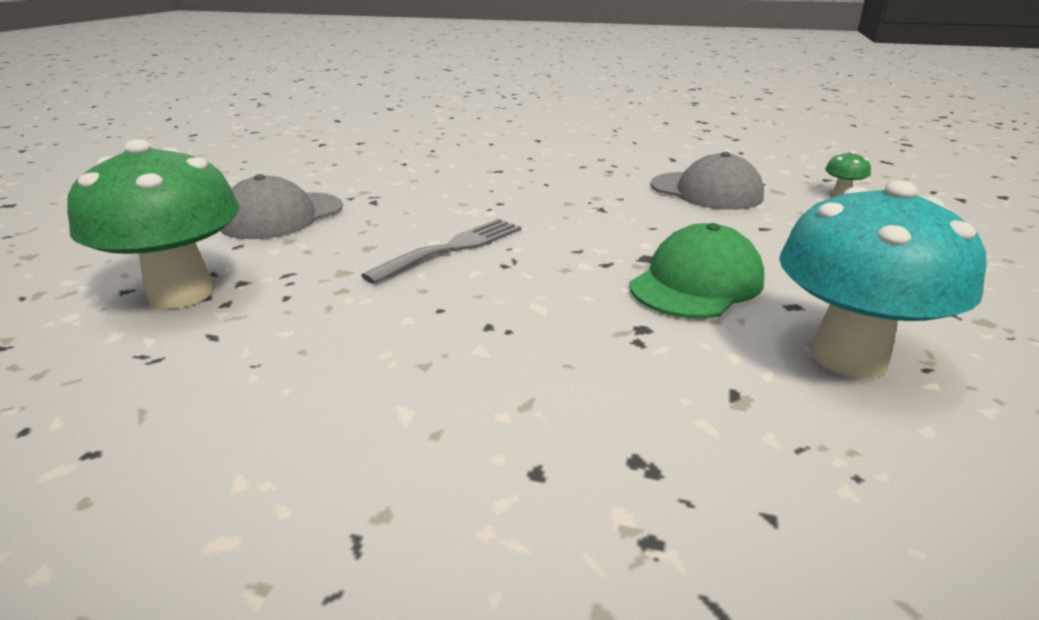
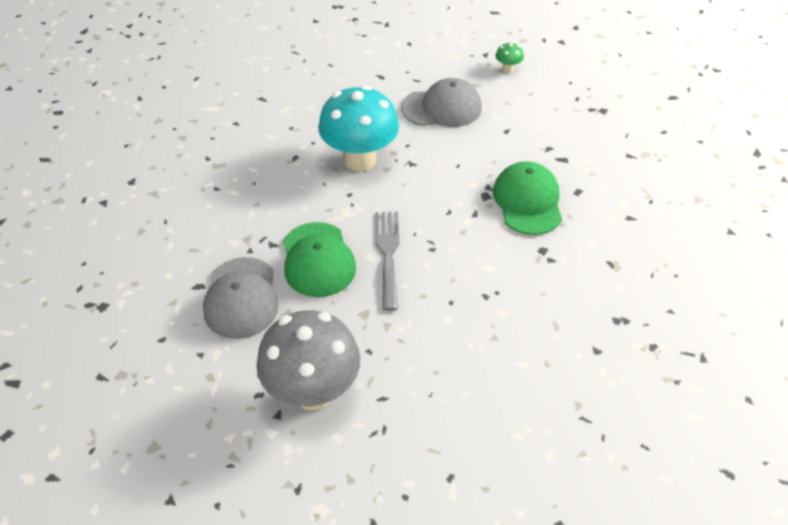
camera: 45 degrees left, 20 degrees up
(181, 294) = (313, 392): green mushroom -> grey mushroom
(386, 224) = (318, 260): none -> green cap
(848, 357) = (624, 213): turquoise mushroom -> turquoise mushroom (360, 160)

